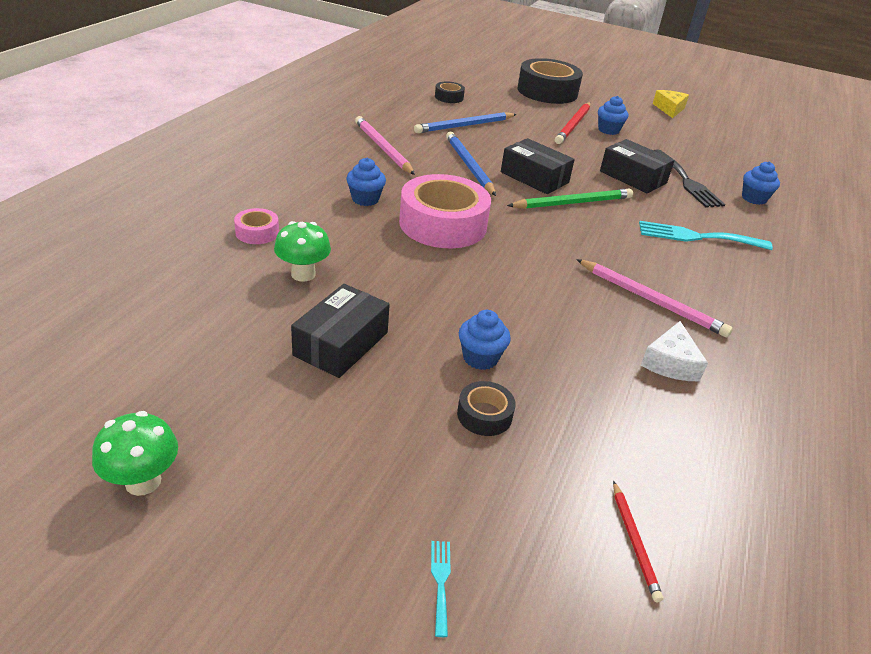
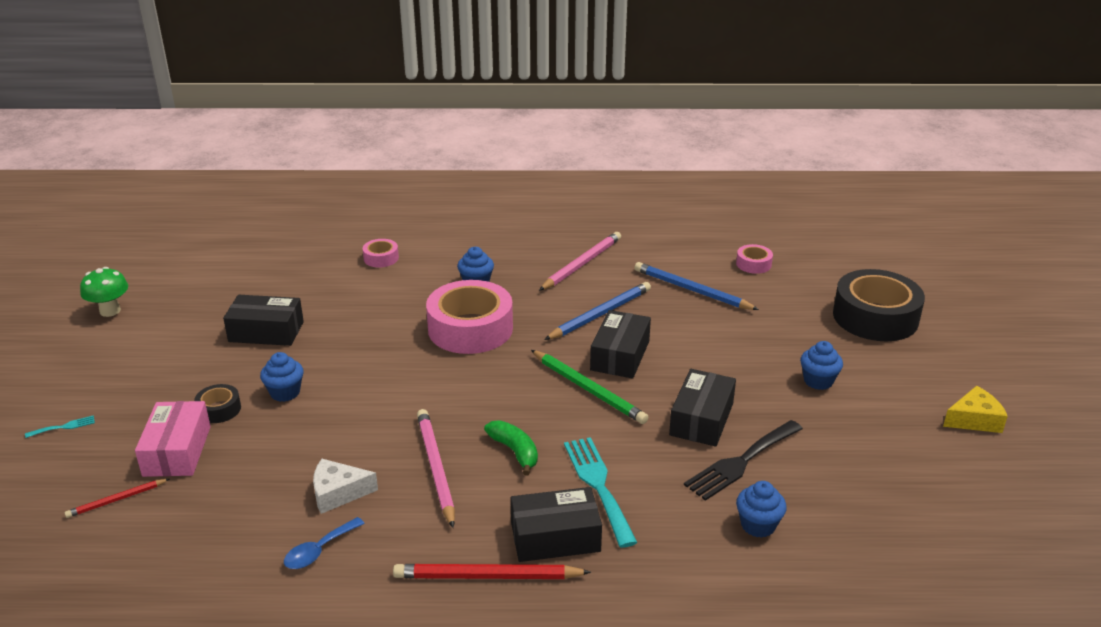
camera: 70 degrees right, 5 degrees down
(303, 274) = (340, 292): green mushroom -> none
(449, 97) = (753, 264): black tape -> pink tape
(553, 467) = (177, 451): none -> pink box
(573, 125) = (795, 354): red pencil -> red pencil (487, 577)
(642, 257) = (514, 451): none -> green banana
(651, 300) = (435, 468): pink pencil -> pink pencil turned 150 degrees clockwise
(754, 272) = (555, 537): none -> black box
(754, 395) = (319, 550): none -> blue spoon

